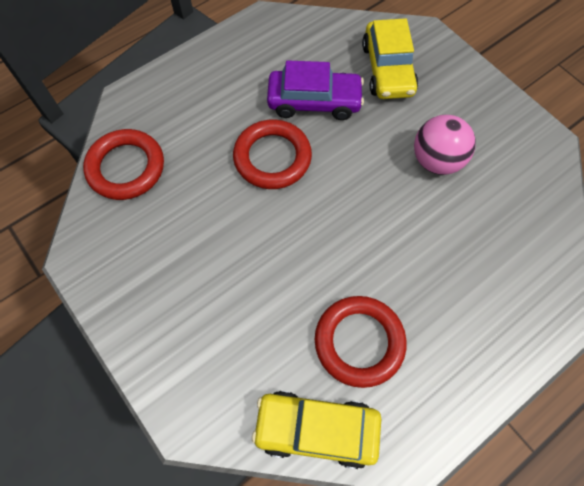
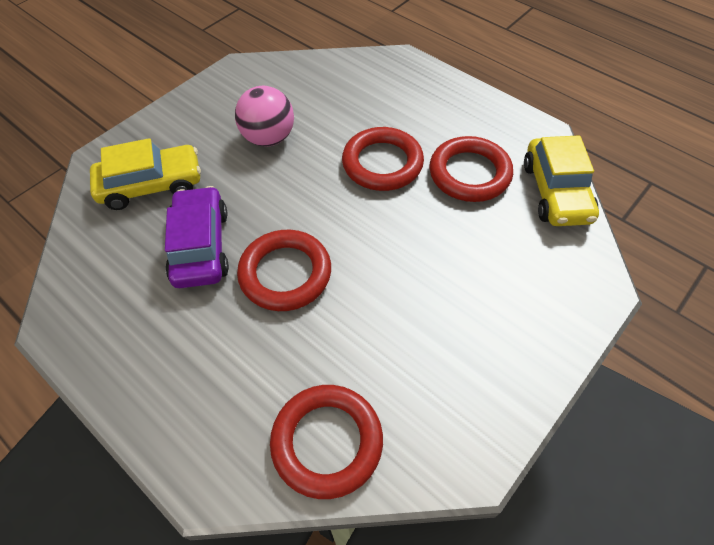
camera: 100 degrees left, 10 degrees down
(387, 257) = (382, 163): none -> red ring

